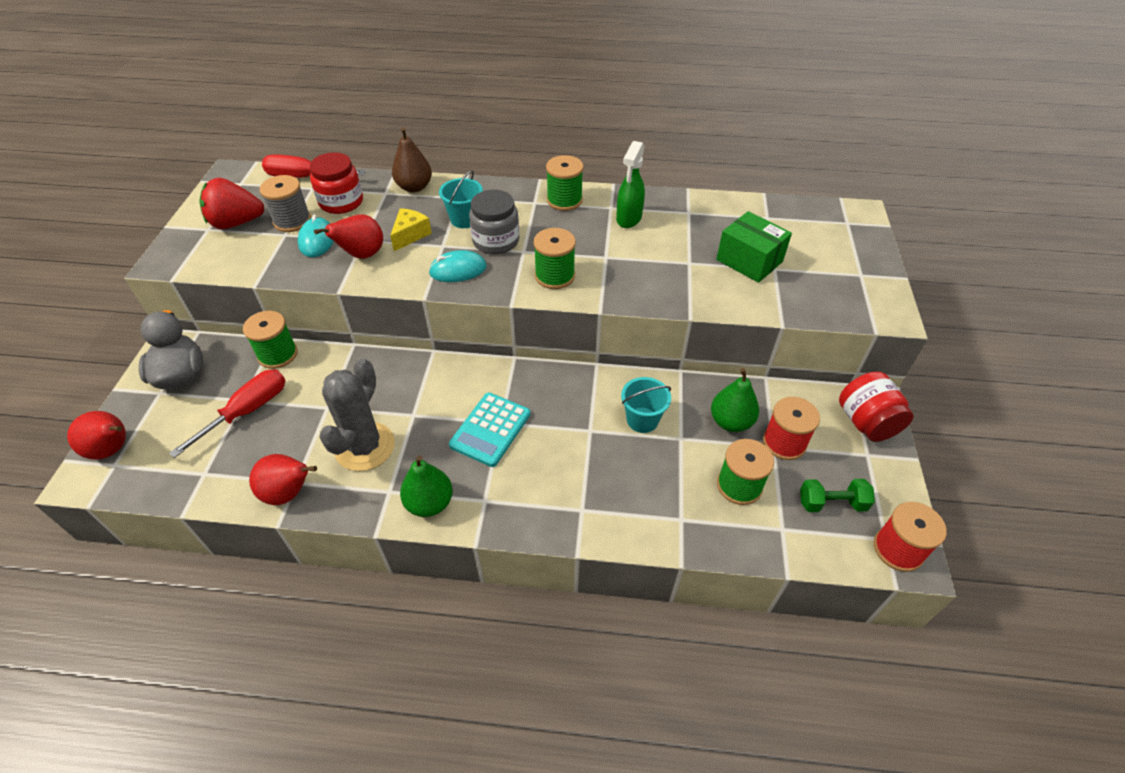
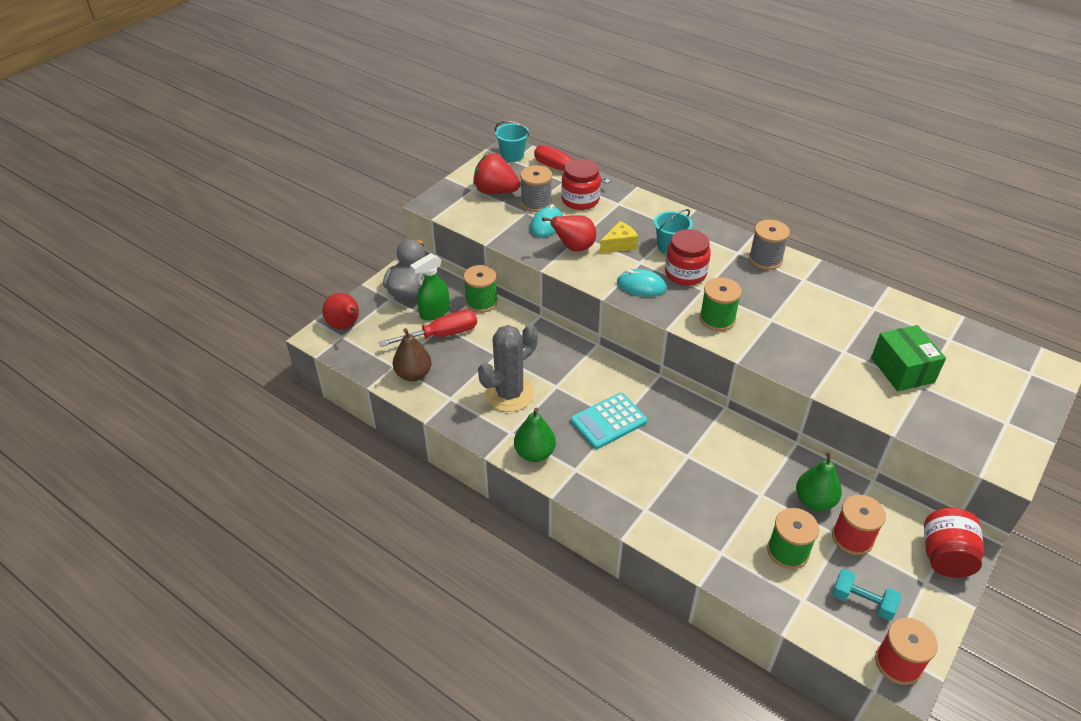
camera: 30 degrees right, 5 degrees down
(289, 493) = (443, 403): red pear -> none
(414, 187) = (644, 206): brown pear -> brown pear (413, 374)
(496, 241) = (685, 273): grey jar -> red jar
(564, 200) = (765, 259): green spool -> grey spool
(628, 219) = (813, 294): green spray bottle -> green spray bottle (434, 313)
(642, 420) = (736, 466): turquoise bucket -> turquoise bucket (512, 156)
(831, 503) = (862, 602): green dumbbell -> turquoise dumbbell

